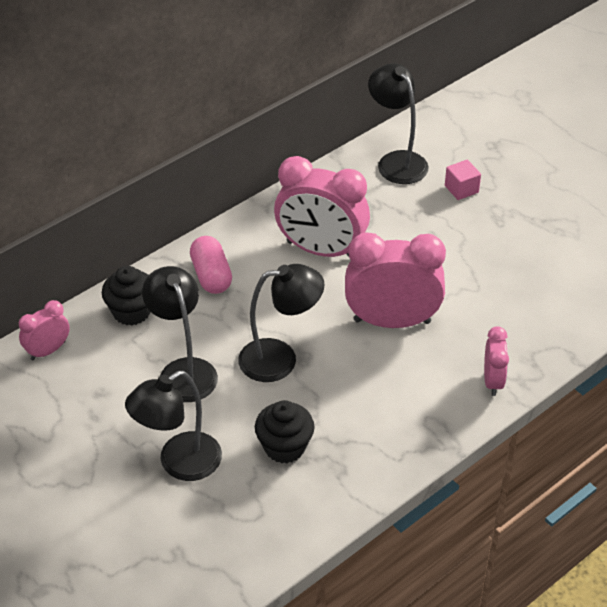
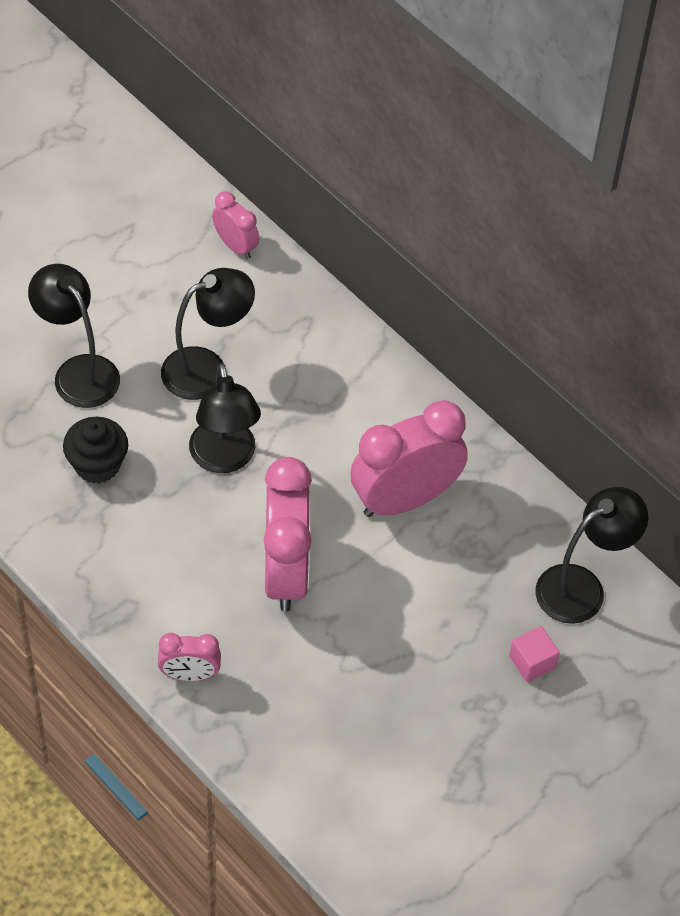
camera: 85 degrees right, 10 degrees up
(131, 311) = (295, 315): black cupcake -> none
(211, 276) = (355, 388): pink capsule -> none
(321, 250) = (404, 499): pink clock -> pink clock turned 45 degrees clockwise

